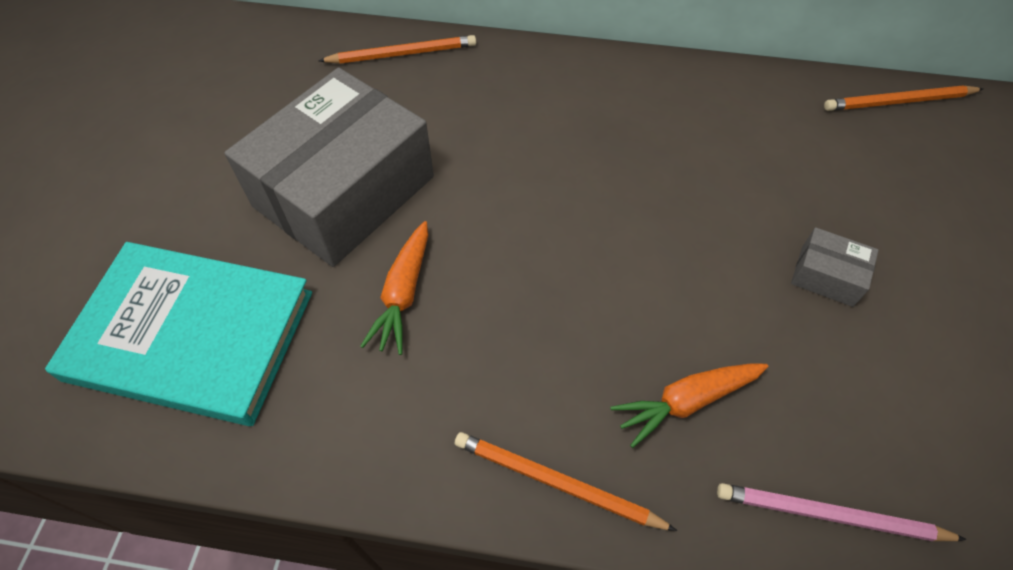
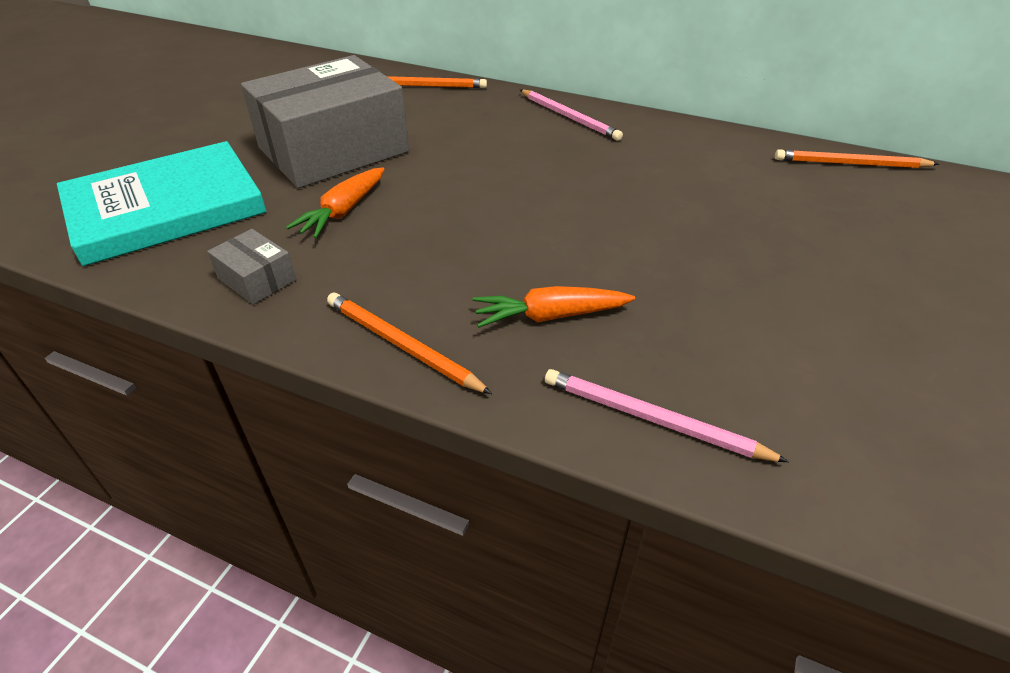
camera: 15 degrees right, 15 degrees down
(191, 335) = (166, 208): turquoise book -> turquoise book turned 60 degrees counterclockwise
(589, 80) = (569, 117): none -> pink pencil
(827, 276) = (727, 259): grey box -> grey box (257, 279)

